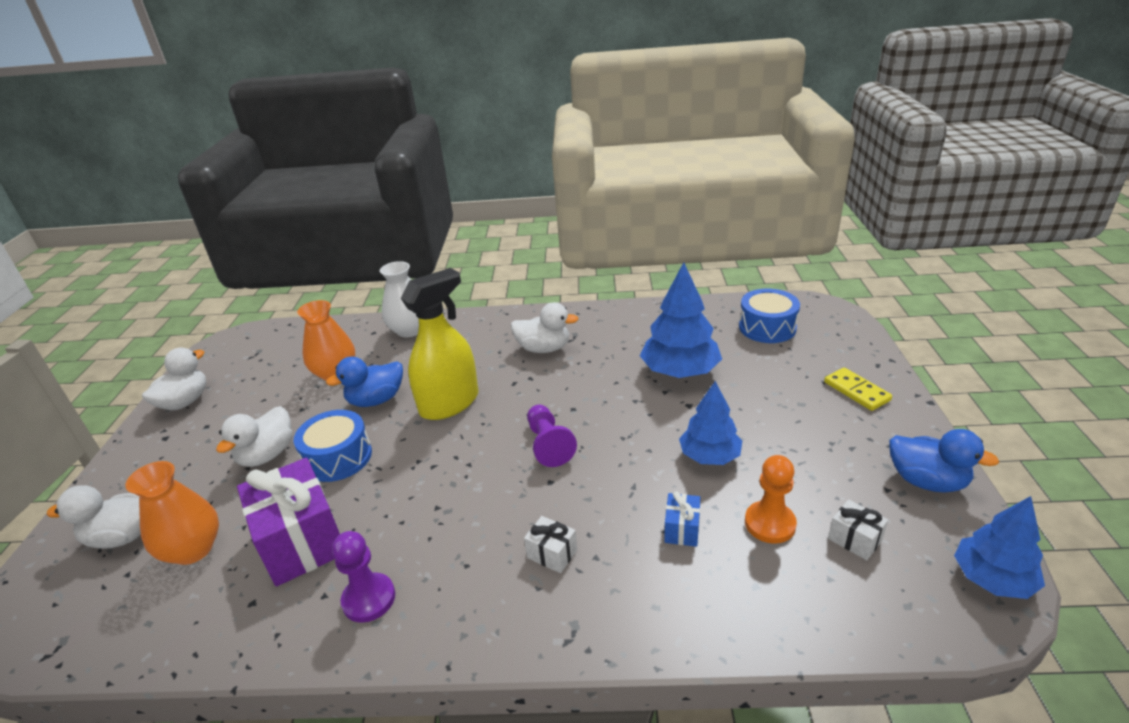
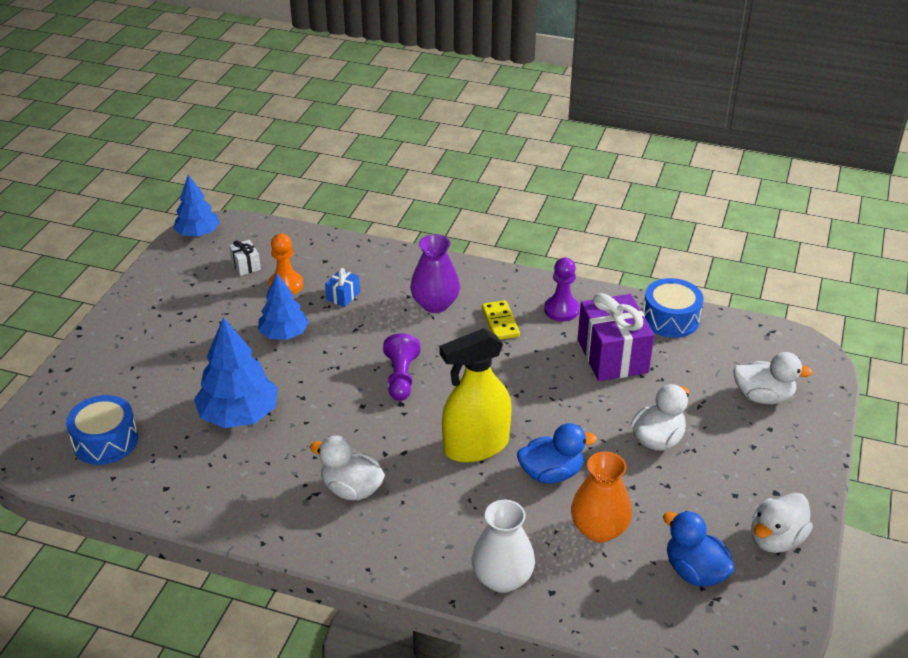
camera: 165 degrees left, 5 degrees up
(193, 549) = (697, 371): orange vase -> none
(338, 457) = (588, 417): blue drum -> blue drum (670, 319)
(552, 554) = (435, 304): white gift -> purple vase
(856, 391) = (118, 351): yellow domino -> yellow domino (500, 322)
(926, 481) = (162, 281): blue duck -> blue duck (695, 571)

